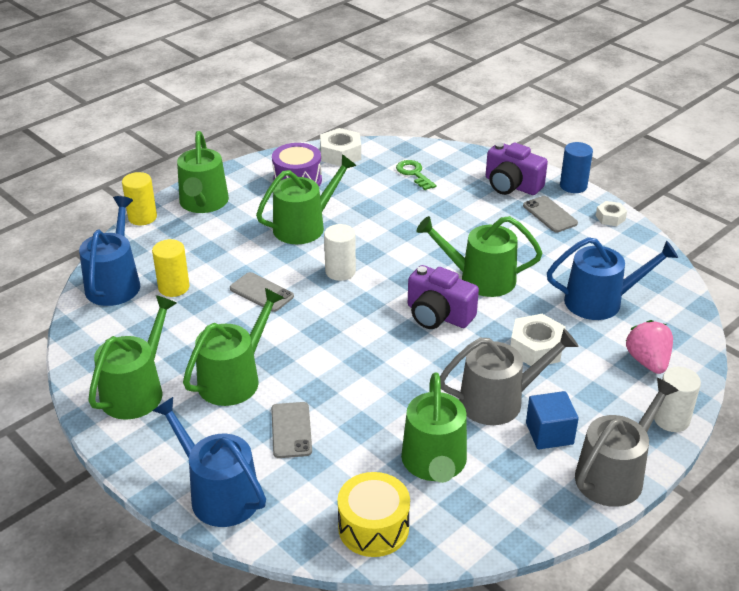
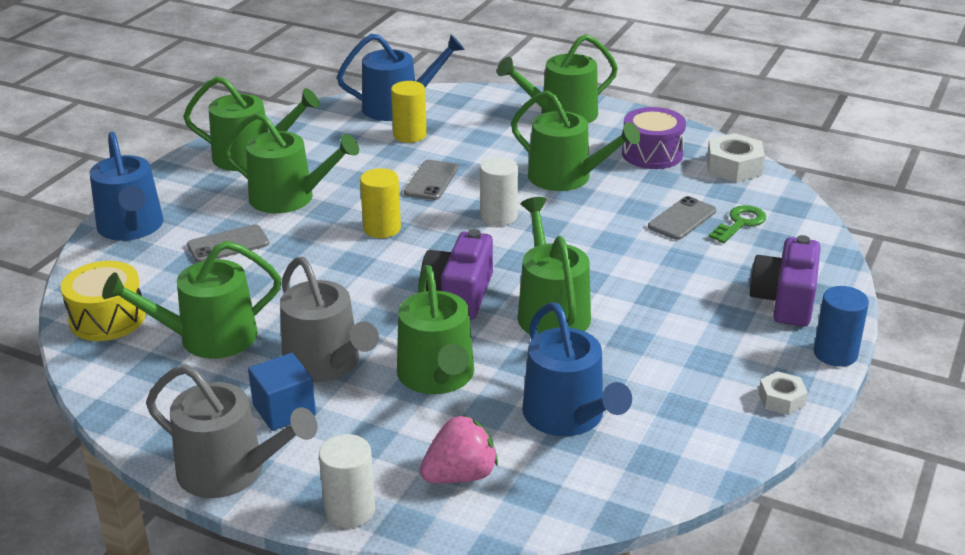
camera: 70 degrees right, 5 degrees down
(142, 217) = (511, 92): yellow cylinder -> yellow cylinder (382, 228)
(219, 494) = (131, 227): blue watering can -> blue watering can turned 135 degrees clockwise
(536, 348) = (437, 376): white nut -> green watering can
(549, 214) = (741, 343): grey phone -> grey phone (682, 219)

